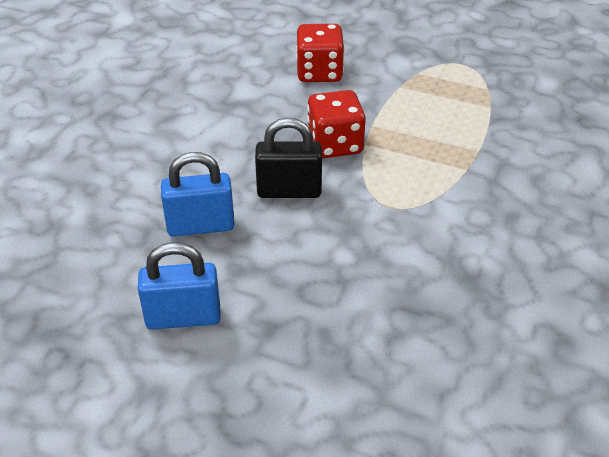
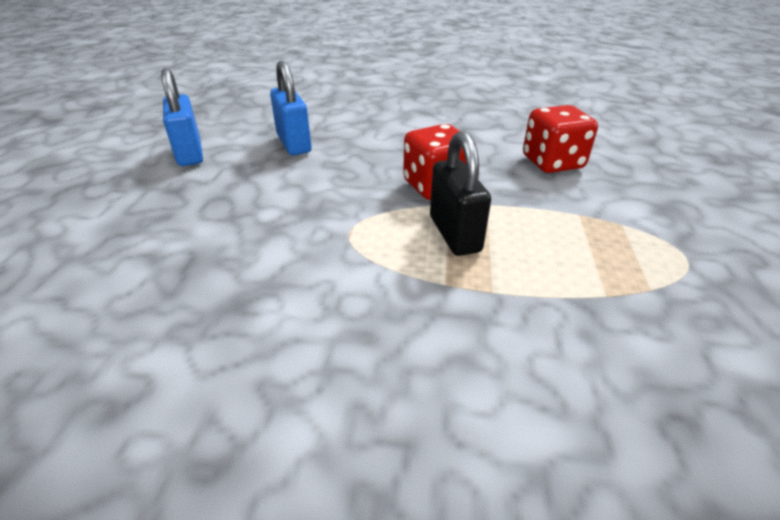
camera: 75 degrees right, 5 degrees down
(289, 191) = (352, 173): black padlock -> black padlock (454, 234)

